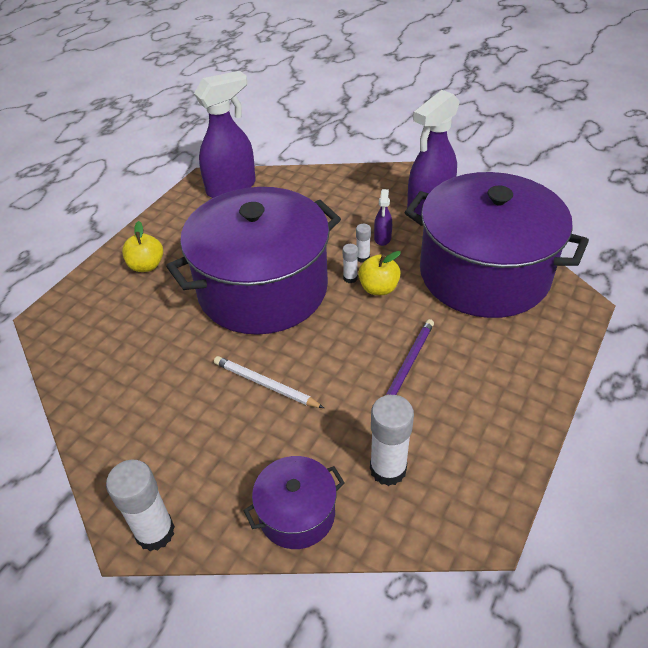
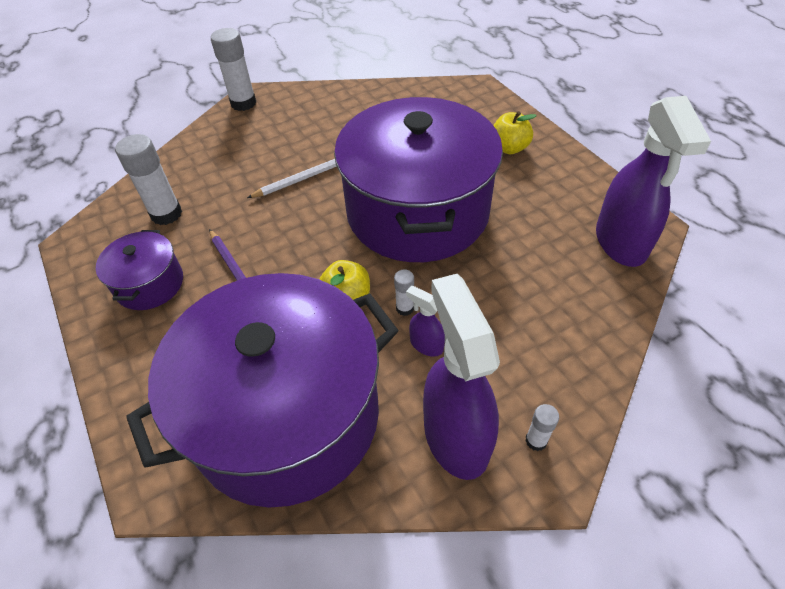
camera: 120 degrees right, 5 degrees up
(297, 513) = (189, 159): purple pot -> purple pot (149, 284)
(350, 278) = (380, 282): white glue stick -> white glue stick (536, 440)

